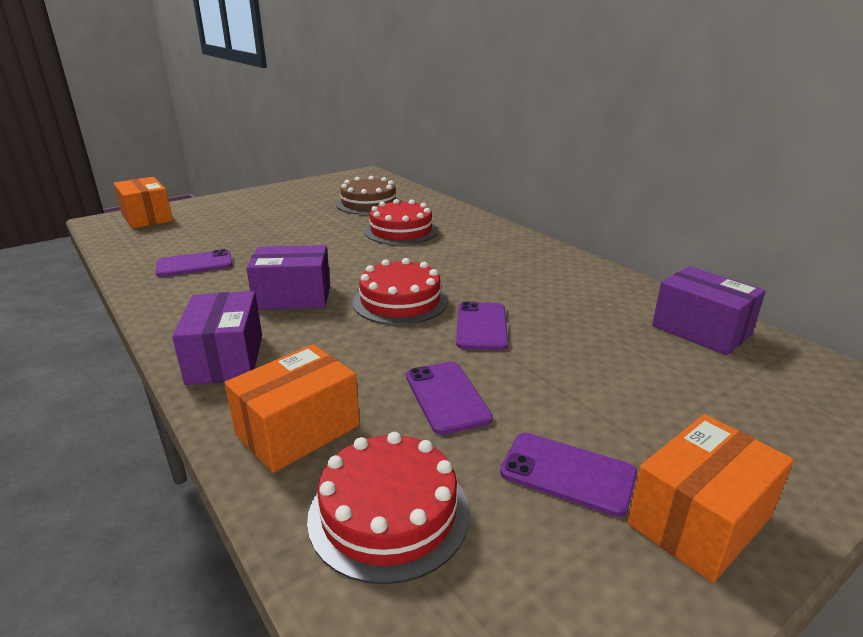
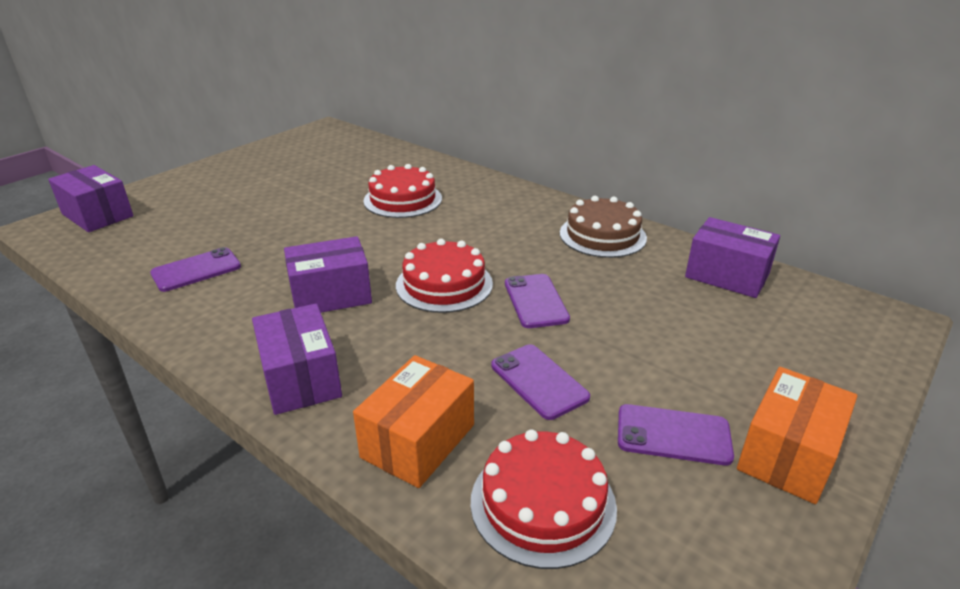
camera: 15 degrees left, 5 degrees up
(147, 218) = (97, 215): orange box -> purple box
(368, 203) = (350, 168): brown cake -> brown cake (602, 235)

